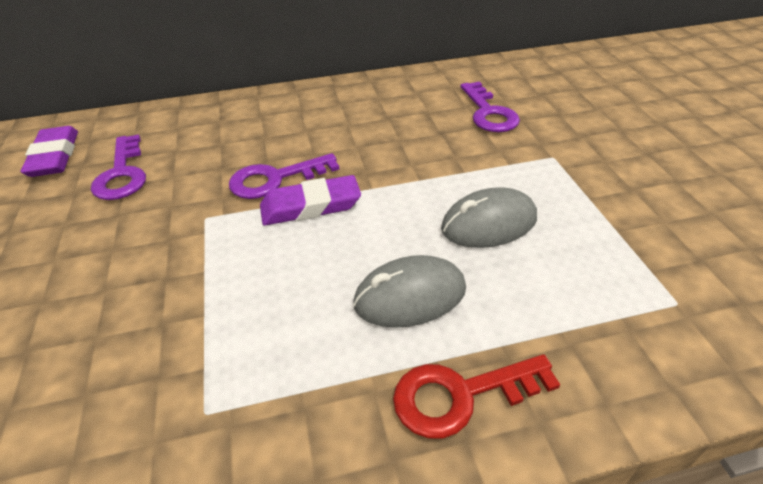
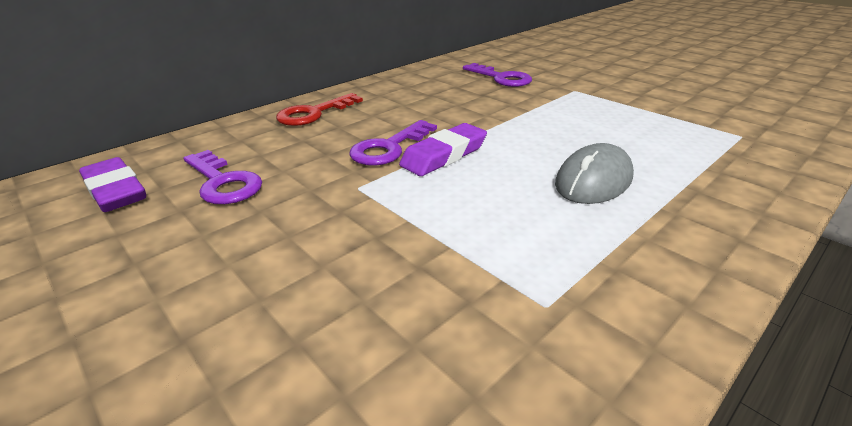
camera: 30 degrees left, 10 degrees down
(461, 395) = (703, 218): red key -> red key (314, 113)
(489, 223) = (586, 130): grey mouse -> none

